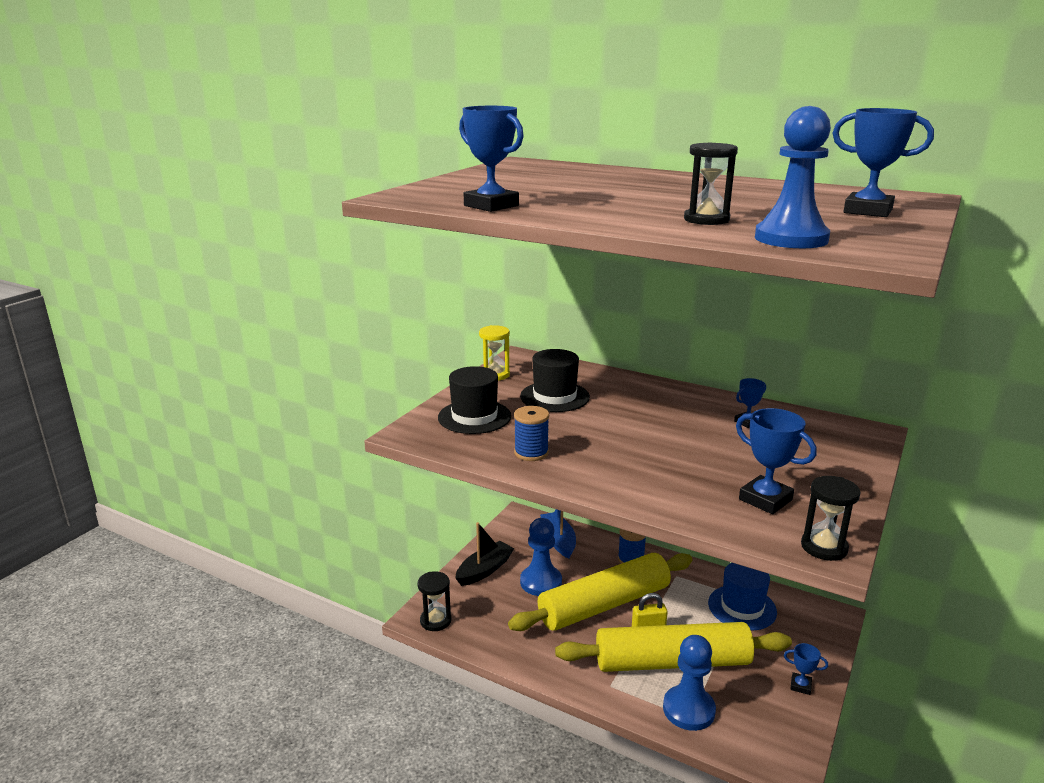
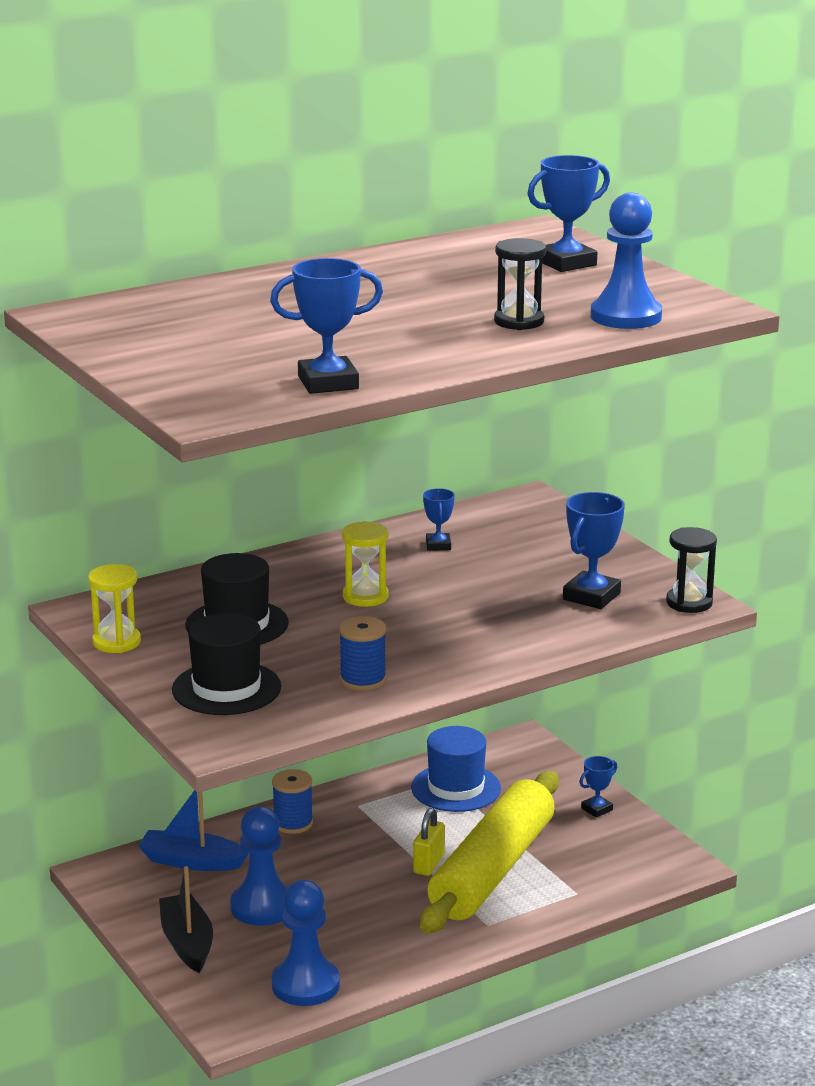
camera: 60 degrees left, 0 degrees up
(435, 621) = (249, 1016): black hourglass -> none
(604, 604) = (354, 876): yellow rolling pin -> none
(641, 421) = (365, 597): none -> yellow hourglass
(688, 709) = (567, 889): blue pawn -> blue pawn (305, 985)
(765, 499) = (591, 596): blue trophy -> blue trophy turned 45 degrees counterclockwise

